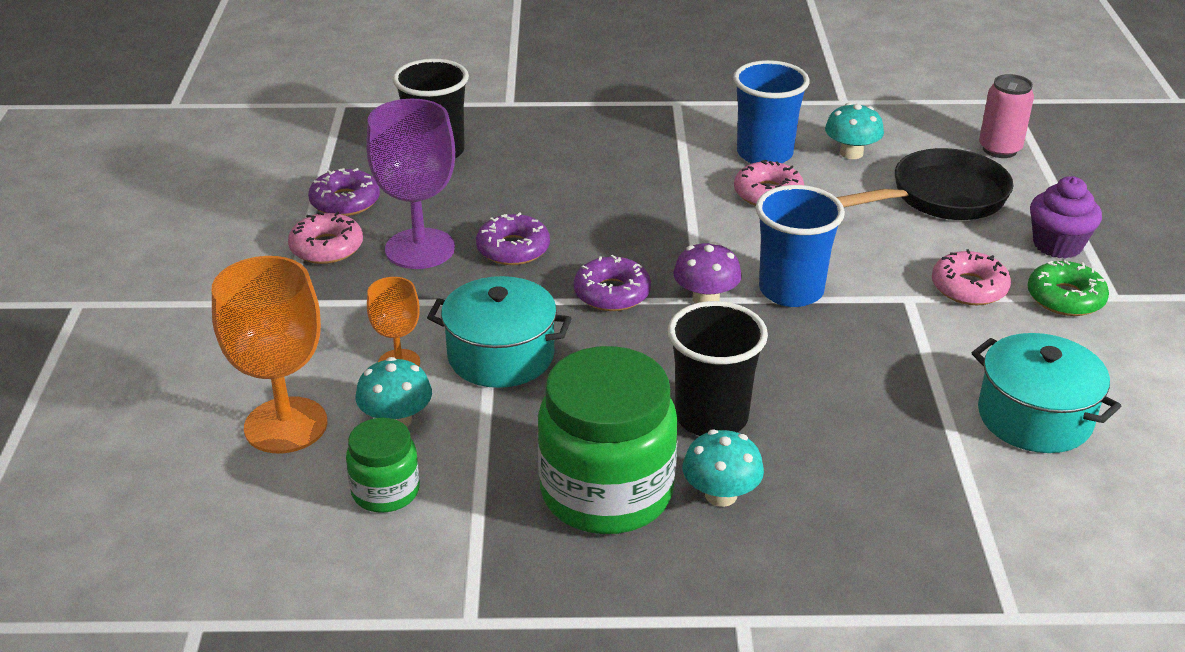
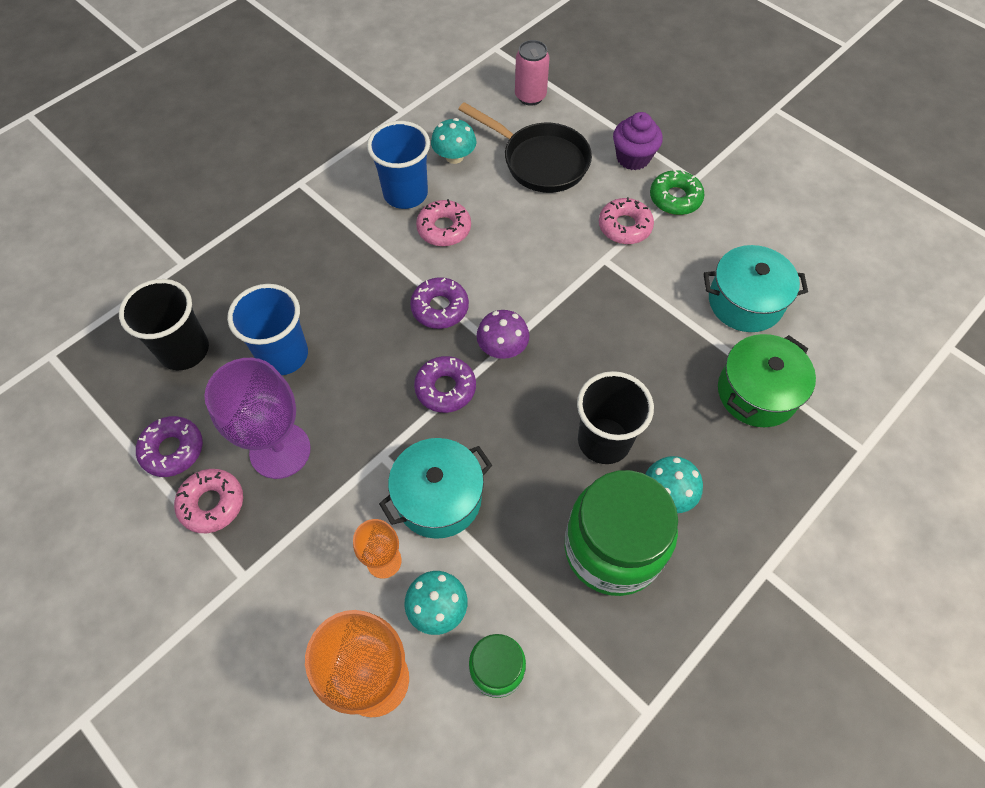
camera: 45 degrees left, 25 degrees up
(513, 249) = (342, 400): purple donut -> purple donut (440, 308)
(791, 291) = (540, 303): blue cup -> blue cup (283, 355)
(940, 197) = (540, 161): black pan -> black pan turned 105 degrees clockwise
(941, 490) = (757, 393): none -> green pot

